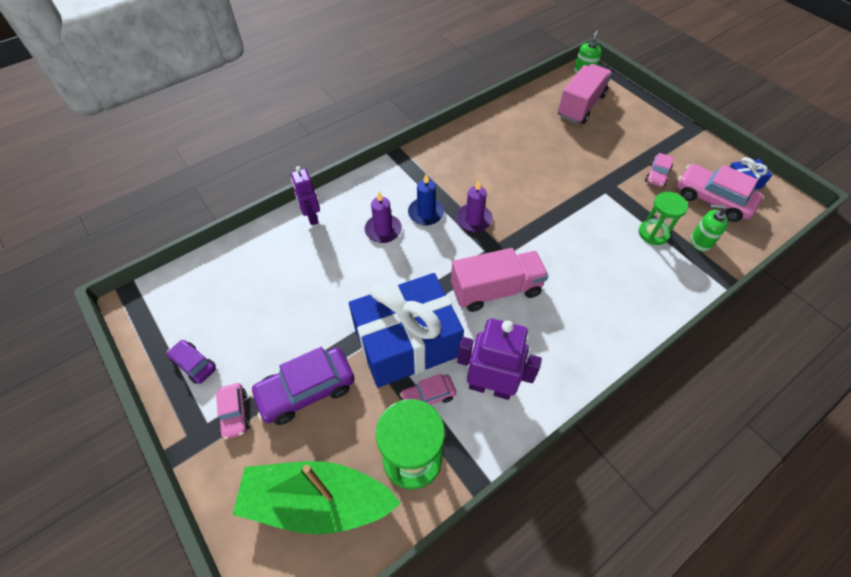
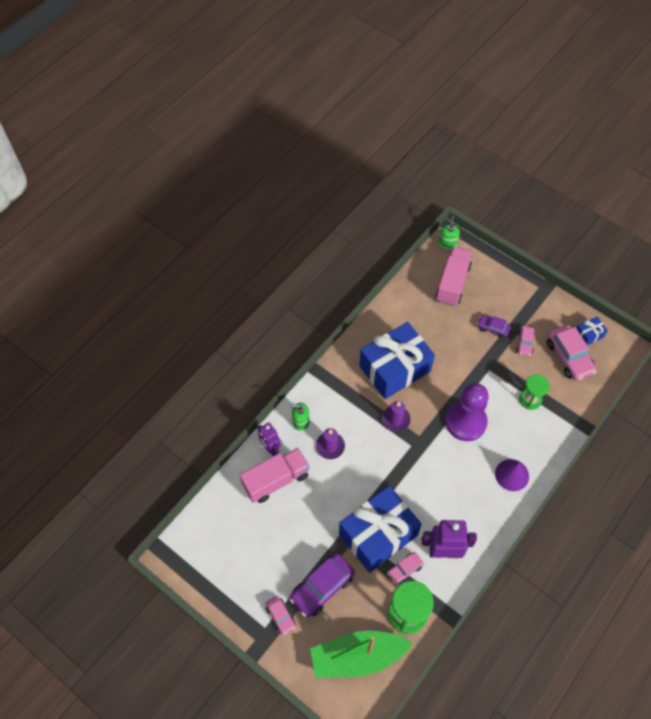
camera: 15 degrees left, 5 degrees up
(194, 364) = (236, 590): purple car -> purple car (493, 328)
(426, 213) = (357, 423): blue candle -> none
(489, 170) = (395, 369): none -> blue gift
(496, 290) = (428, 477): pink truck -> pink truck (276, 480)
(562, 240) = (466, 422): none -> purple pawn
(611, 313) = (512, 475): none -> purple cone
(700, 241) = (564, 398): green soap dispenser -> green soap dispenser (301, 422)
(712, 199) = (569, 357): pink car -> pink car turned 135 degrees counterclockwise

